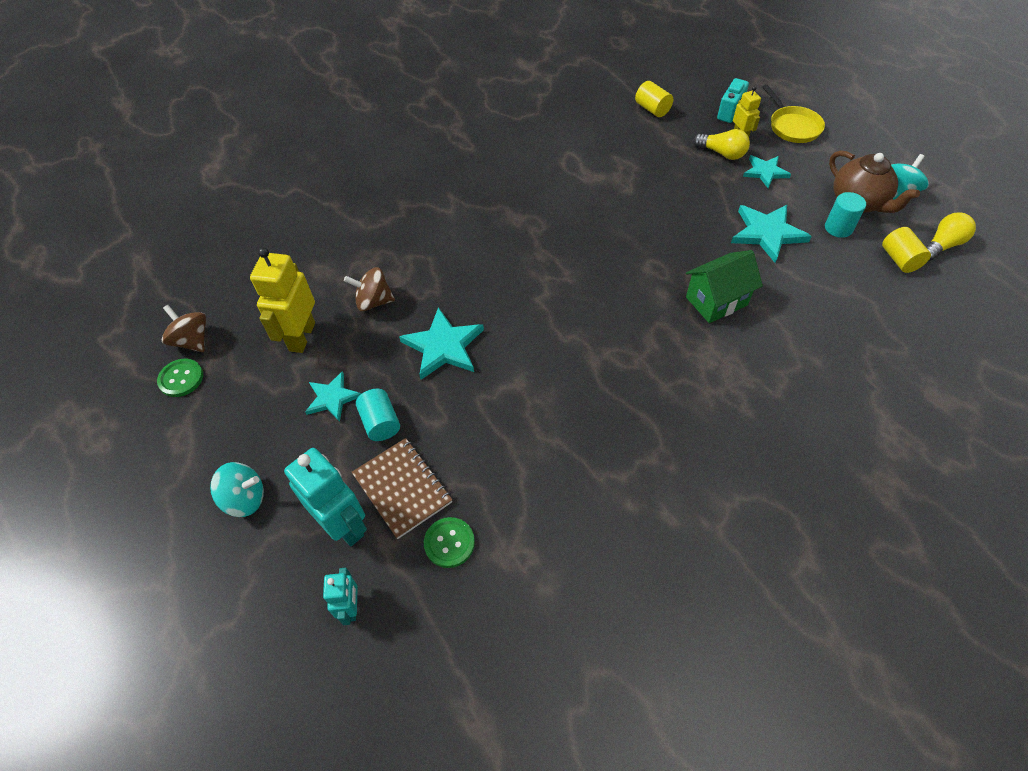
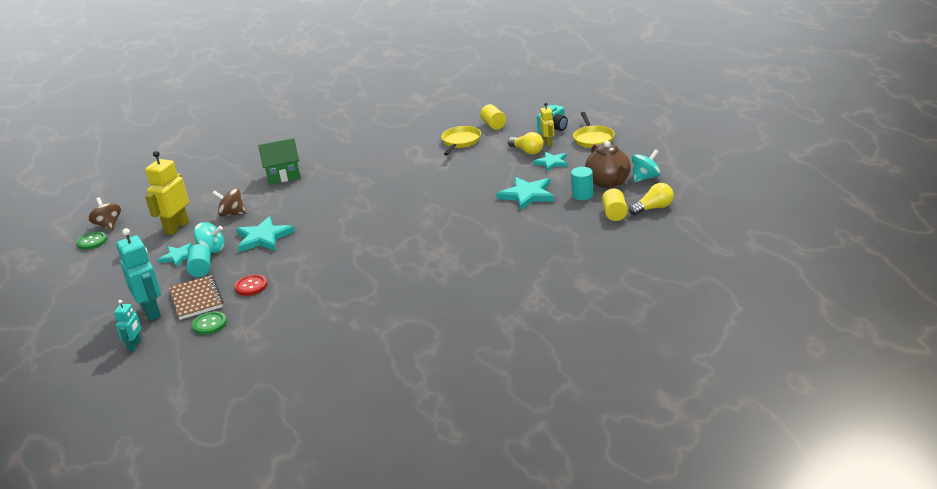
camera: 15 degrees right, 25 degrees down
(245, 499) = (100, 296): turquoise spinning top -> turquoise spinning top (212, 249)
(474, 451) = (251, 286): none -> red button
(625, 141) = (460, 142): none -> yellow pan
(716, 301) = (463, 227): green house -> green house (283, 176)

